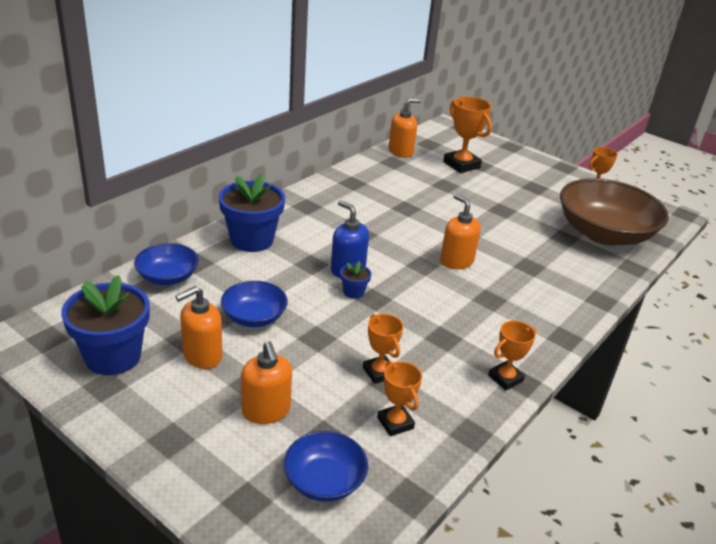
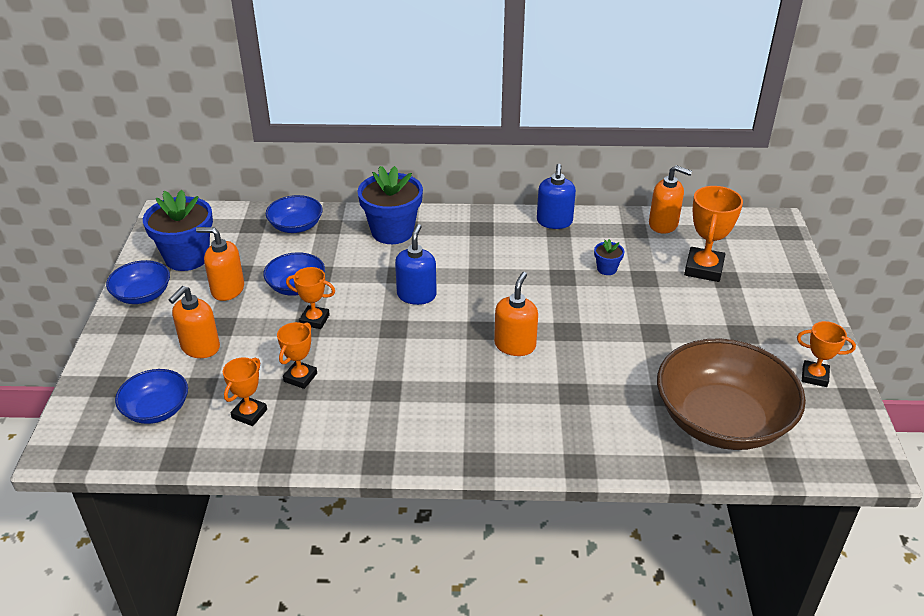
camera: 55 degrees right, 5 degrees up
(129, 412) = (142, 295): none -> blue bowl
(342, 179) = (554, 222): none -> blue soap dispenser
(353, 292) = (389, 314): blue flower pot -> blue flower pot (607, 269)
(505, 378) = (371, 450): orange trophy -> orange trophy (314, 320)

